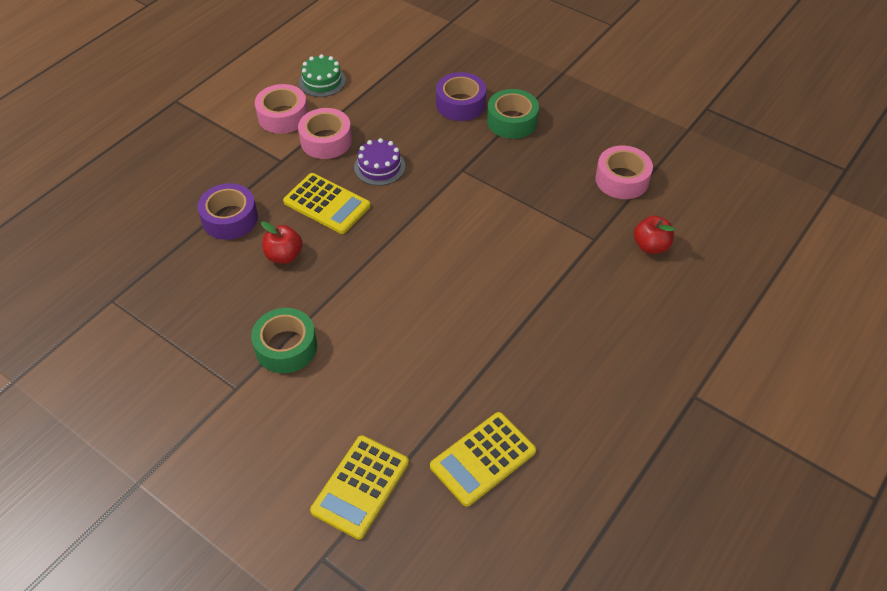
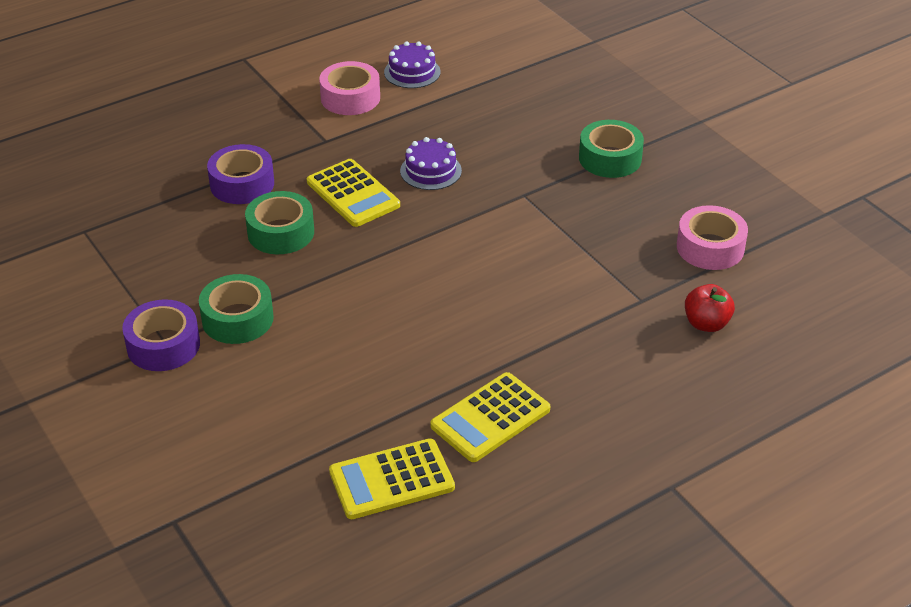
camera: 20 degrees right, 10 degrees down
(284, 255) = (281, 232): red apple -> green tape
(322, 81) = (412, 72): green cake -> purple cake
(326, 141) = (385, 132): pink tape -> none
(360, 486) = (246, 468): yellow calculator -> yellow calculator (490, 418)
(460, 104) = (558, 128): purple tape -> purple tape (163, 345)

